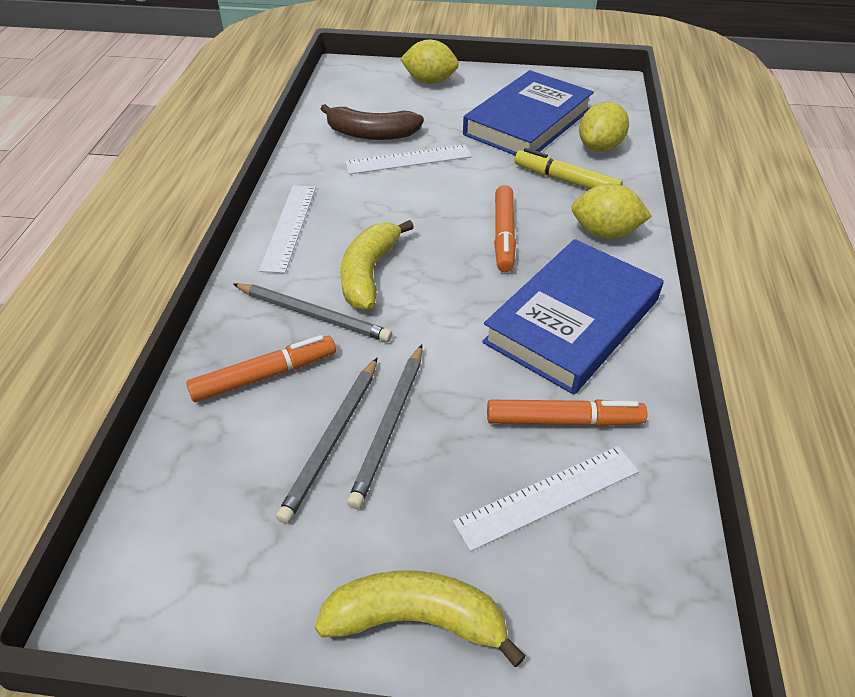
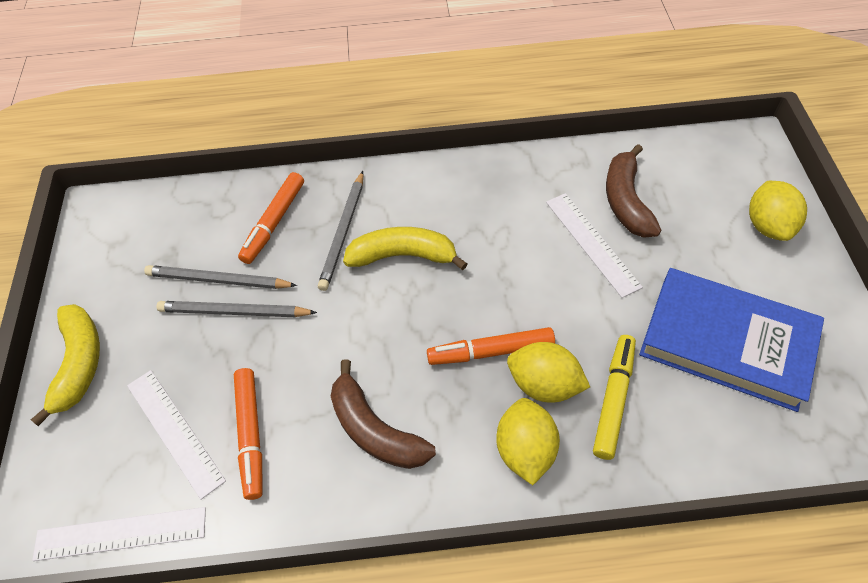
camera: 80 degrees right, 10 degrees up
(264, 375) = (274, 222): orange marker -> orange marker turned 60 degrees clockwise
(289, 227) = (450, 183): white ruler -> white ruler (121, 533)
(572, 321) = (375, 430): blue book -> brown banana
(600, 147) = (705, 431): yellow lemon -> yellow lemon (544, 385)

